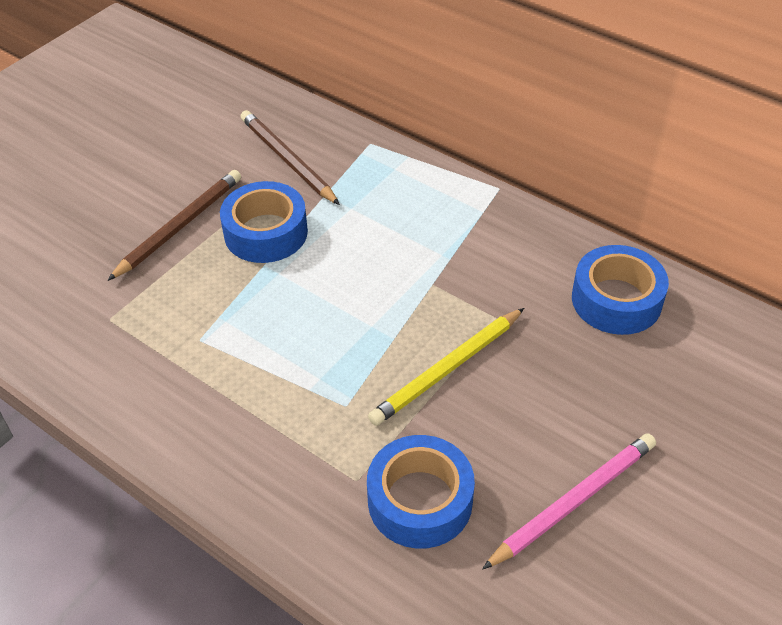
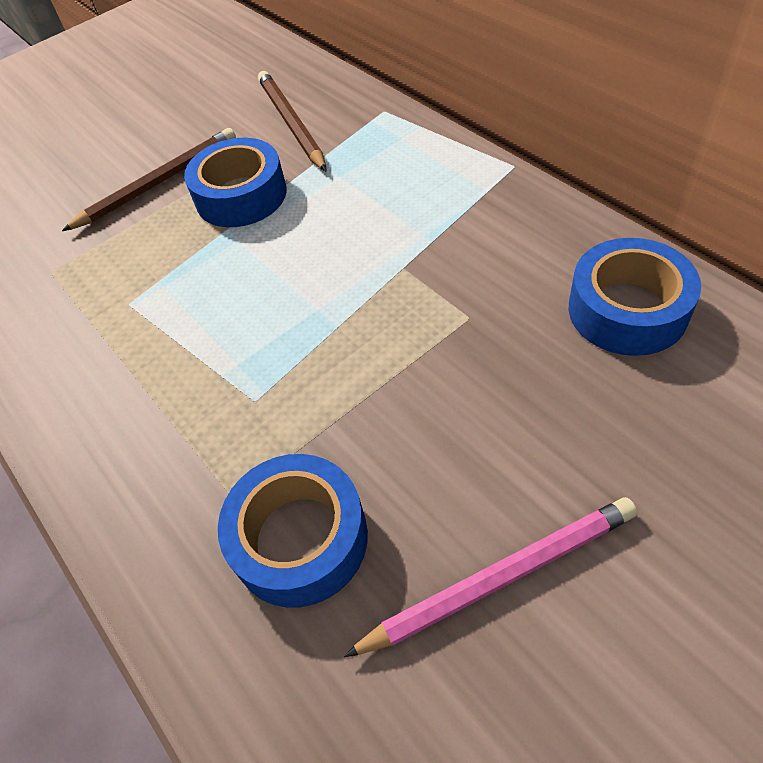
camera: 20 degrees right, 5 degrees up
(447, 369) = (388, 371): yellow pencil -> none

